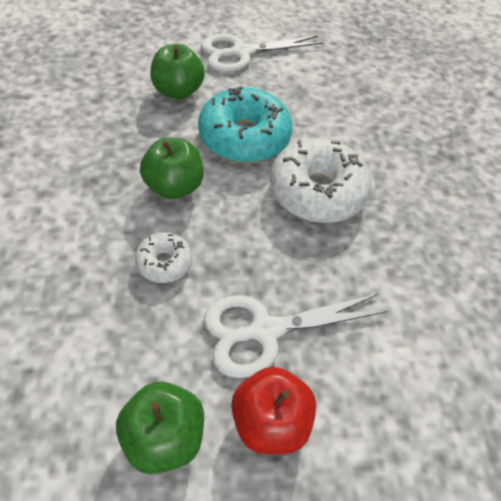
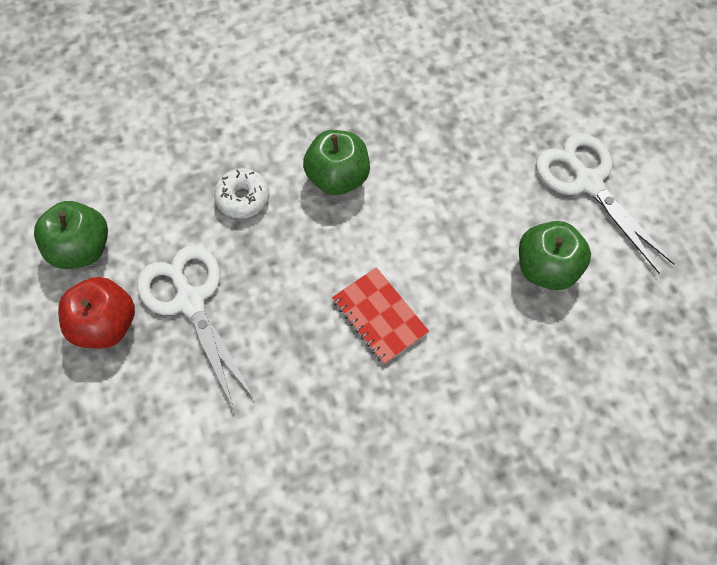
camera: 80 degrees right, 10 degrees up
(178, 91) = (482, 137): green apple -> green apple (546, 268)
(244, 137) = (435, 223): turquoise donut -> none
(317, 191) = (379, 316): white donut -> red notebook

